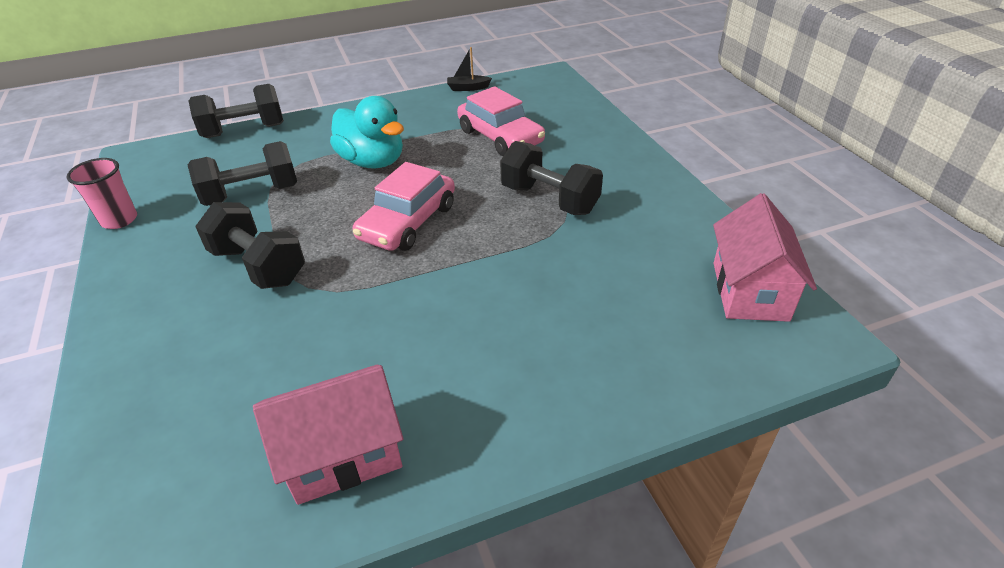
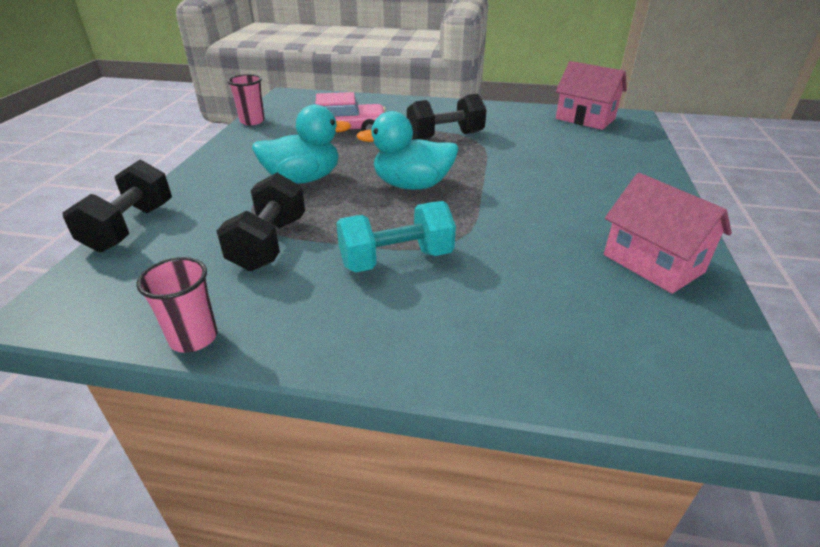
camera: 60 degrees left, 5 degrees down
(258, 266) = (396, 260): black dumbbell -> turquoise dumbbell
(343, 454) = (653, 263): pink house -> pink house turned 45 degrees counterclockwise
(408, 222) = (412, 185): pink car -> turquoise duck
(468, 88) = (252, 121): black boat -> pink cup

